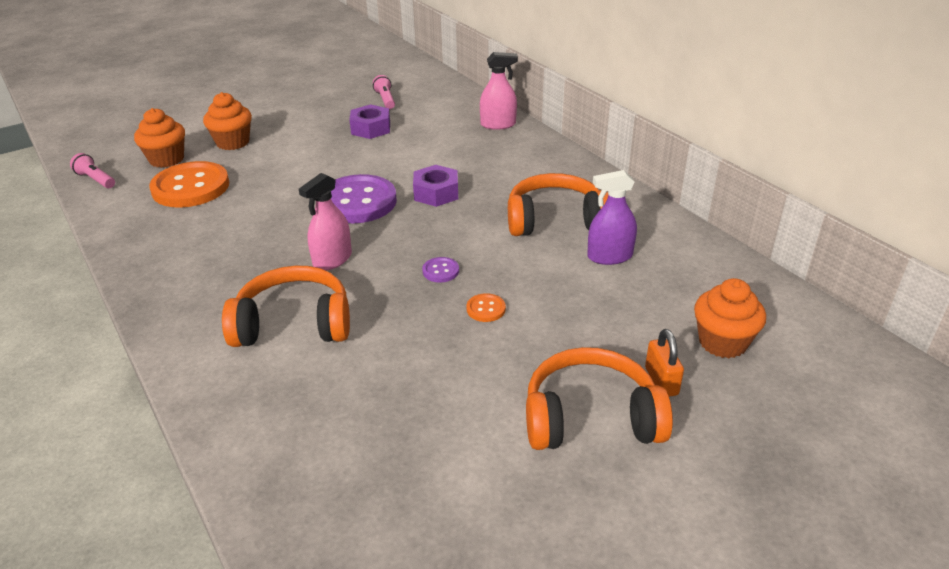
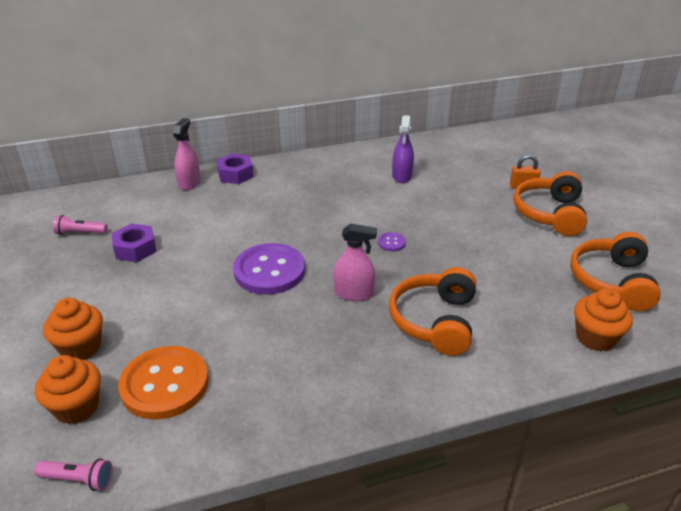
camera: 75 degrees left, 0 degrees up
(96, 180) = (78, 480): pink flashlight -> pink flashlight turned 135 degrees counterclockwise
(332, 259) = (354, 293): pink spray bottle -> pink spray bottle turned 45 degrees counterclockwise
(436, 193) = (281, 229): purple nut -> purple nut (235, 174)
(486, 309) = (442, 231): orange button -> none
(555, 220) = (350, 186): orange headphones -> orange headphones (612, 281)
(722, 342) = (494, 162): orange cupcake -> orange cupcake (595, 338)

